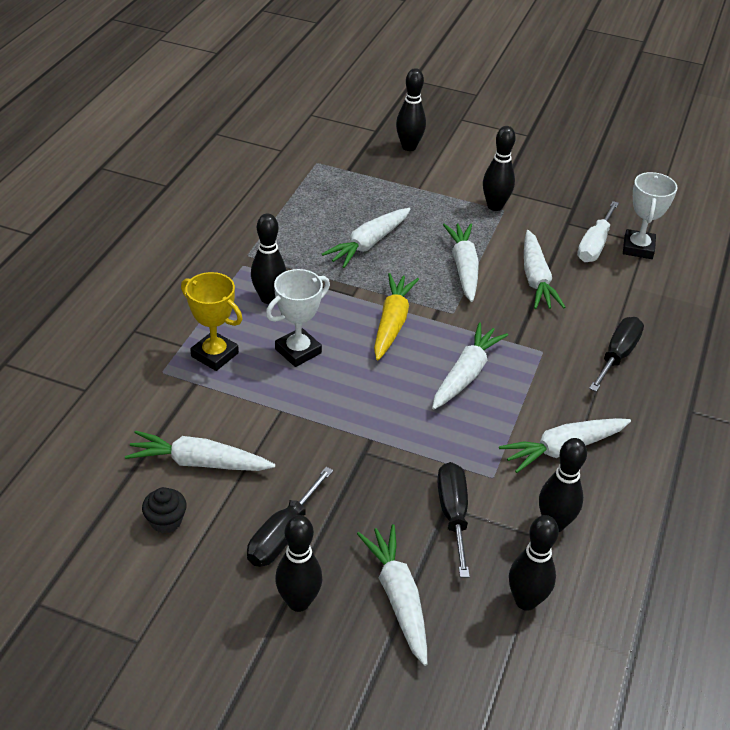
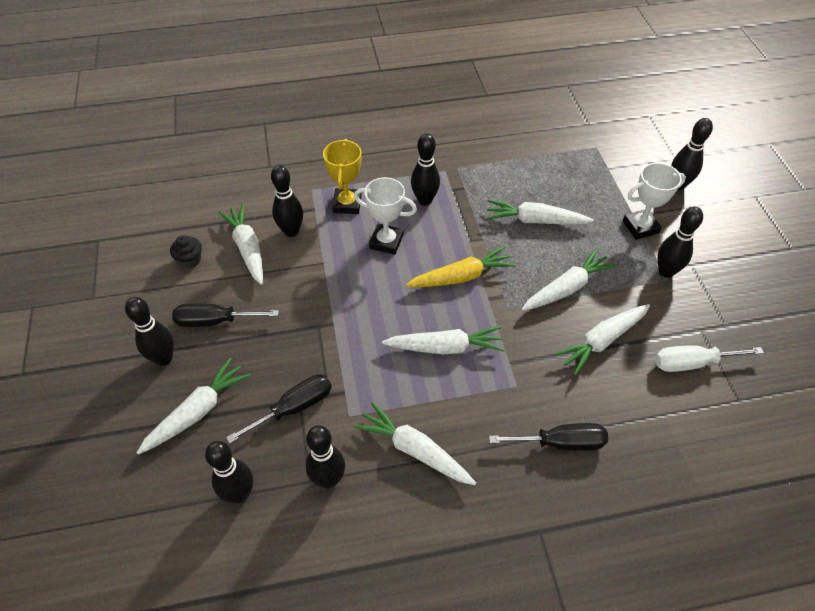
camera: 60 degrees right, 10 degrees up
(210, 415) = (291, 231): none -> black bowling pin
(638, 248) = (725, 398): white trophy -> white trophy (640, 227)

